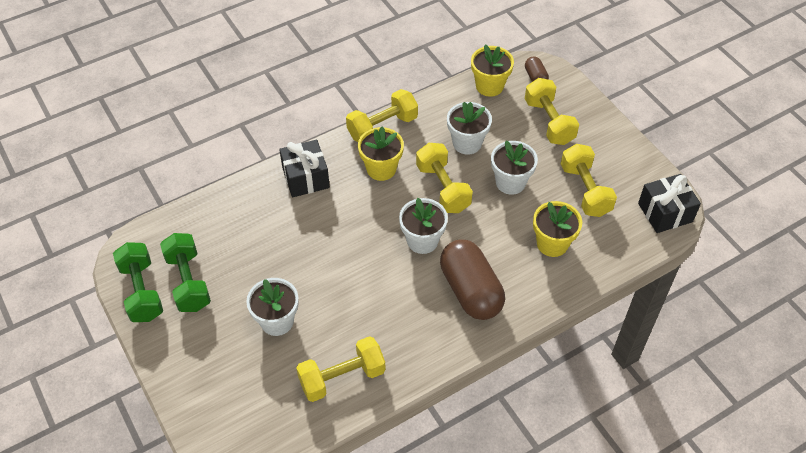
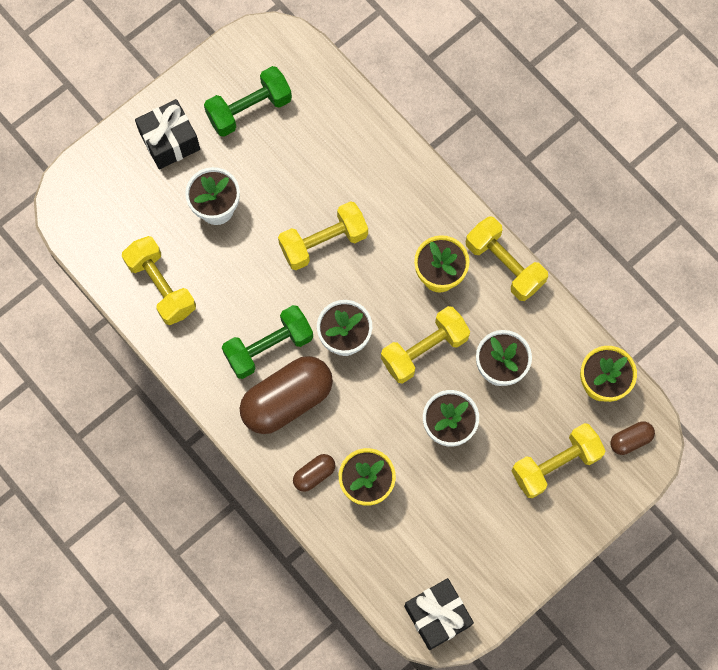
camera: 80 degrees right, 20 degrees up
(142, 291) = (230, 68): green dumbbell -> green dumbbell (269, 347)
(305, 178) = (409, 194): black gift -> black gift (170, 141)
(540, 280) = (314, 474): none -> brown capsule
(585, 190) = (453, 517): yellow dumbbell -> yellow dumbbell (323, 242)

